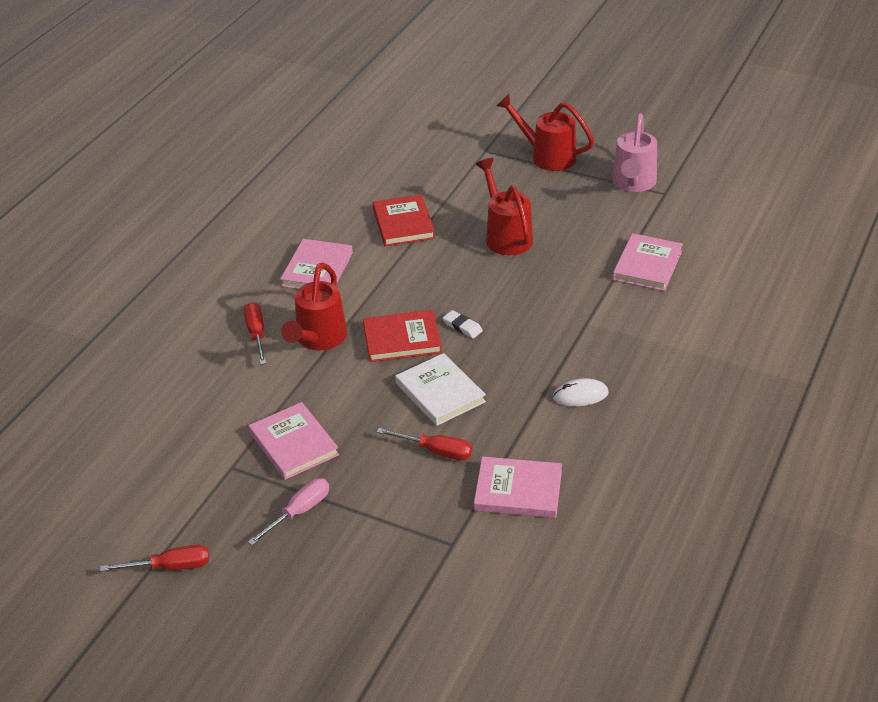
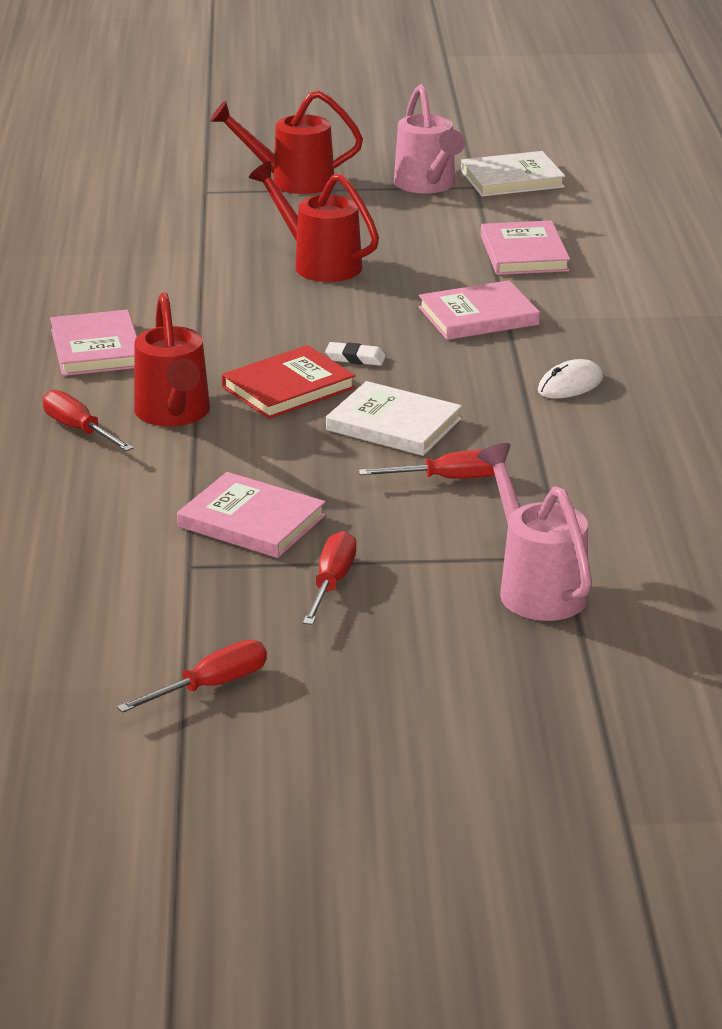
camera: 30 degrees left, 10 degrees down
(299, 512) = (332, 583): pink screwdriver -> red screwdriver
(403, 223) = (169, 280): red book -> none
(415, 563) = (536, 587): none -> pink watering can
(518, 490) = (589, 487): pink book -> pink book (478, 316)
(696, 193) = (512, 179): none -> white book

